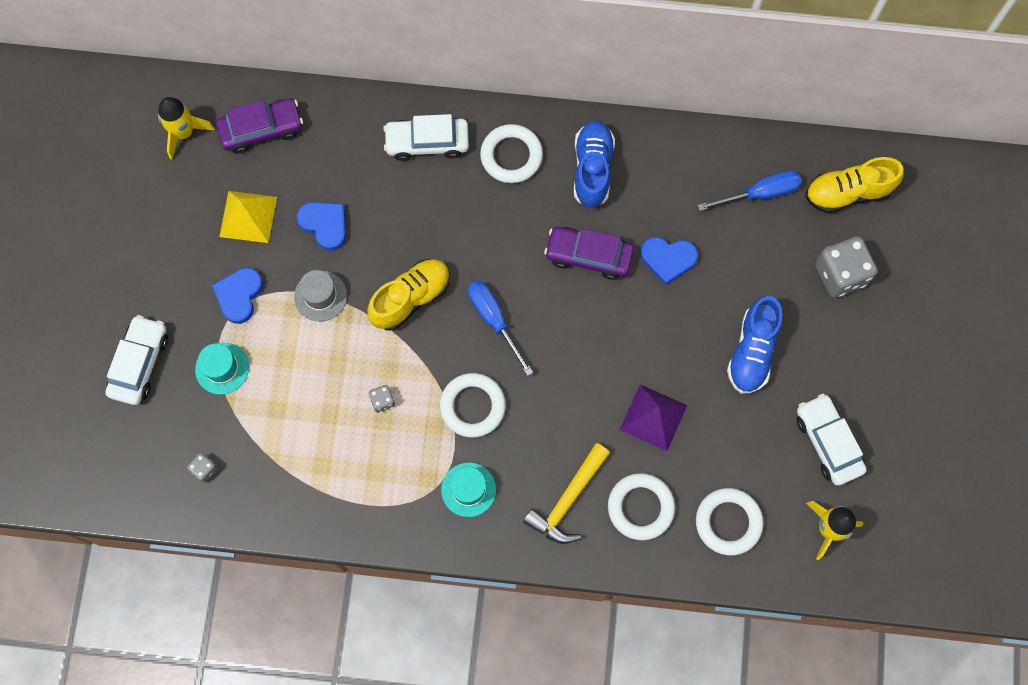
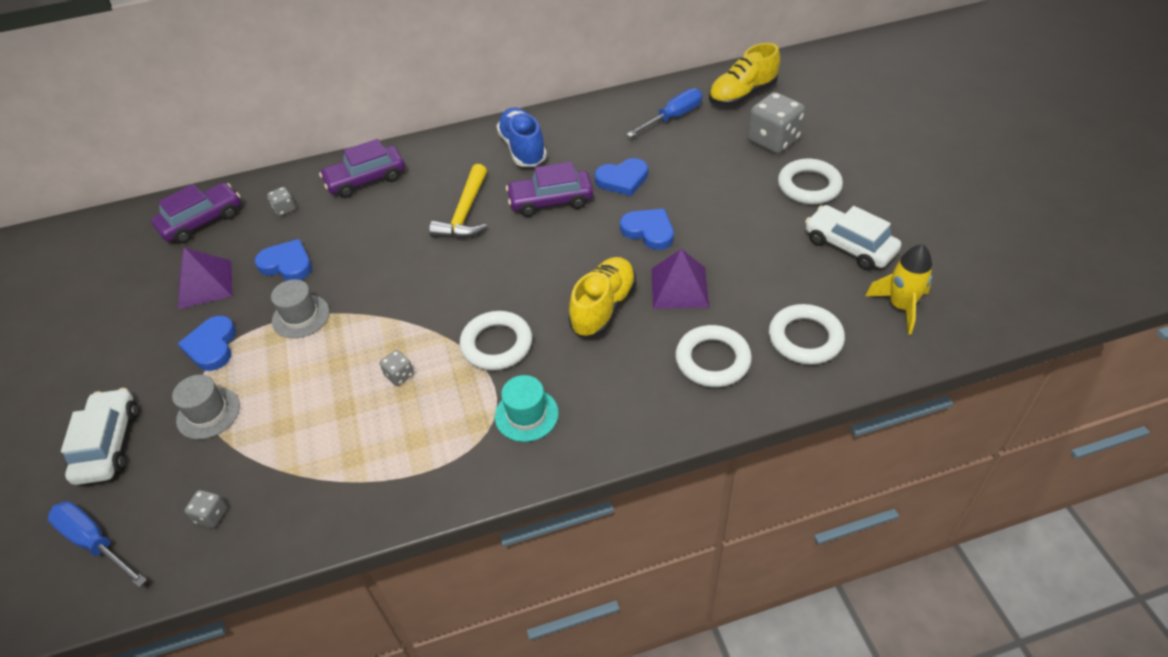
camera: 20 degrees left, 25 degrees down
(184, 133) = (122, 248): yellow rocket -> none
(222, 368) = (208, 413): turquoise hat -> grey hat
(248, 216) = (205, 284): yellow pyramid -> purple pyramid
(340, 148) = (284, 209): none -> grey dice
(411, 298) = (396, 286): yellow shoe -> yellow shoe (603, 307)
(427, 142) = (366, 180): white car -> purple car
(494, 320) = (486, 273): blue screwdriver -> blue screwdriver (95, 542)
(511, 156) = (447, 163): white ring -> white ring (809, 186)
(567, 500) = (635, 382): yellow hammer -> yellow hammer (465, 213)
(660, 338) = (649, 231): none -> blue heart
(752, 352) = (736, 211): blue shoe -> none

